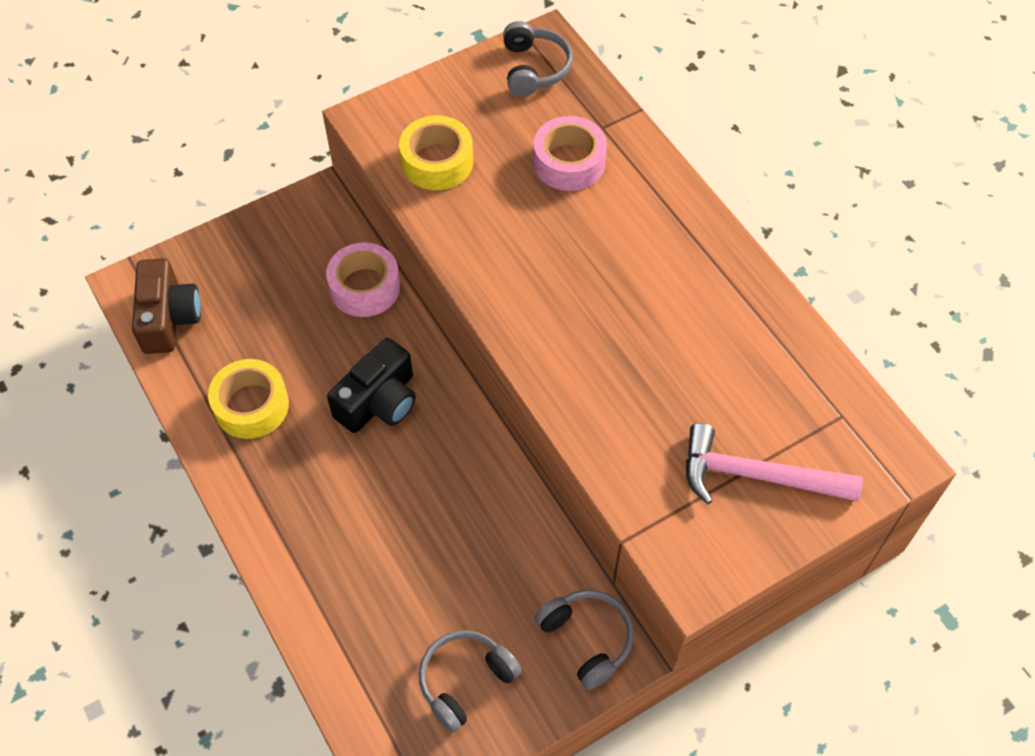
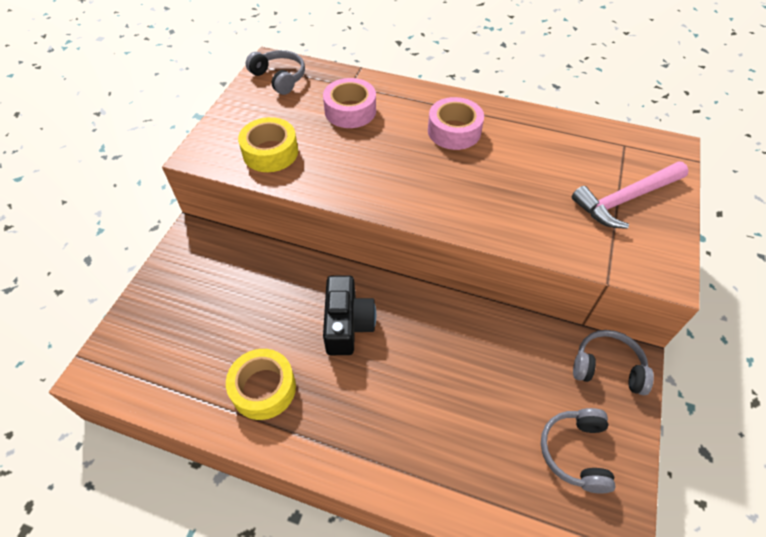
camera: 40 degrees left, 5 degrees down
(169, 318) = (146, 374): brown camera -> none
(365, 287) = (271, 265): pink tape -> pink tape (454, 131)

